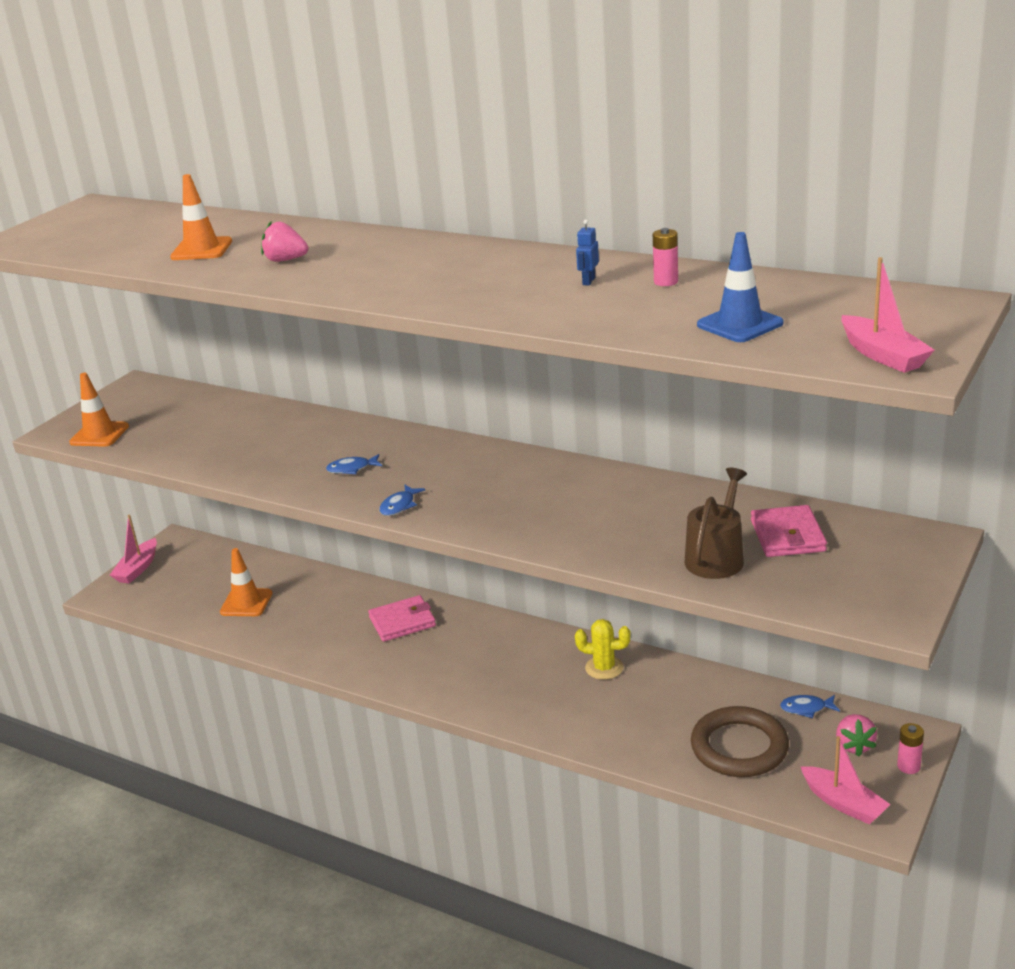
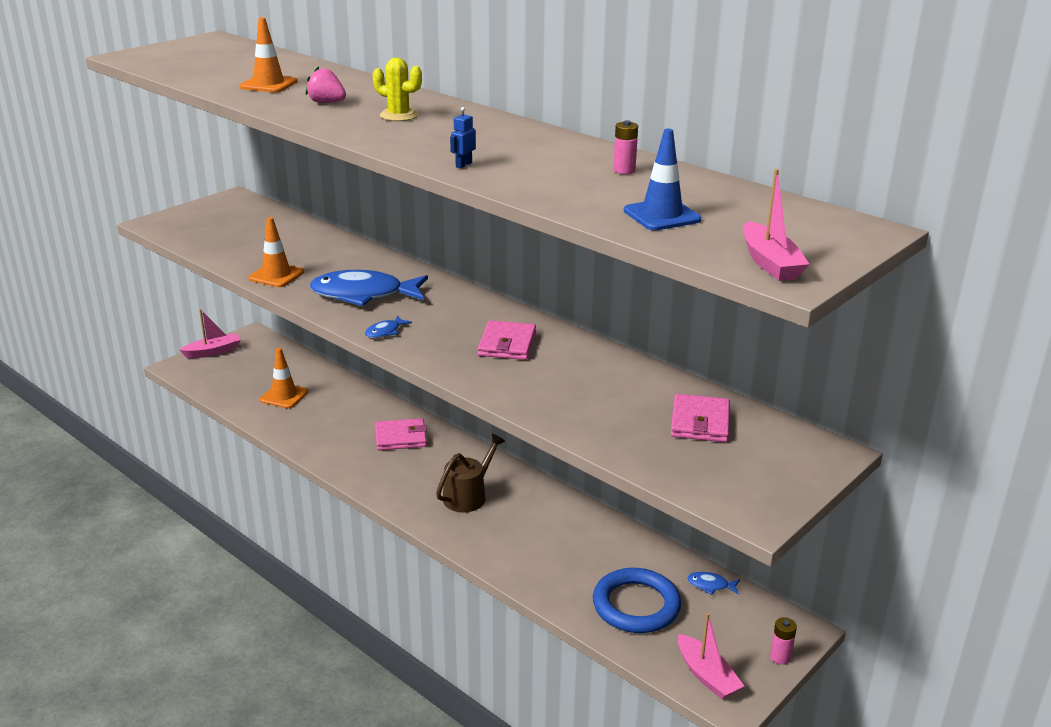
camera: 10 degrees right, 0 degrees up
(99, 434) = (184, 231): orange traffic cone -> orange traffic cone (276, 275)
(137, 569) = (213, 352): pink boat -> pink boat turned 150 degrees counterclockwise
(352, 469) = (364, 295): blue fish -> blue fish, size x2.41
(541, 493) = (507, 344): none -> pink wallet
(588, 281) = (559, 159): blue robot -> blue robot (463, 165)
(604, 668) = (550, 512): yellow cactus -> yellow cactus (399, 115)
(716, 557) = (627, 428): brown watering can -> brown watering can (468, 496)
(739, 747) = (636, 605): brown ring -> blue ring
(854, 745) = (739, 627): pink strawberry -> none

